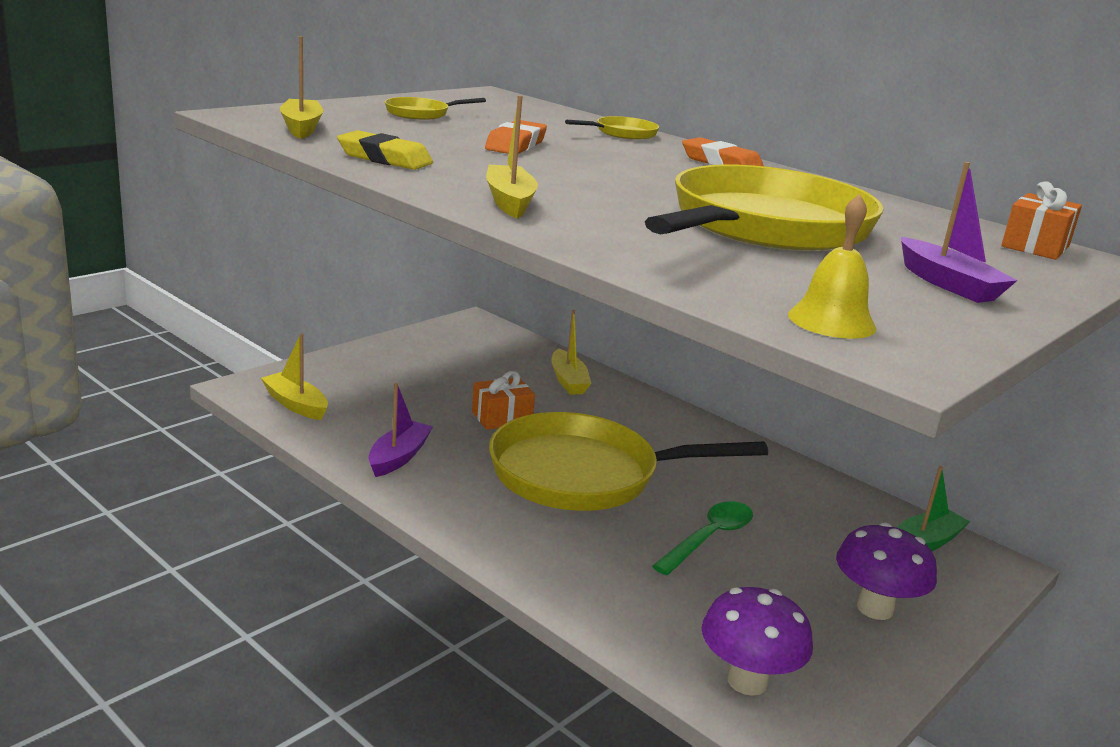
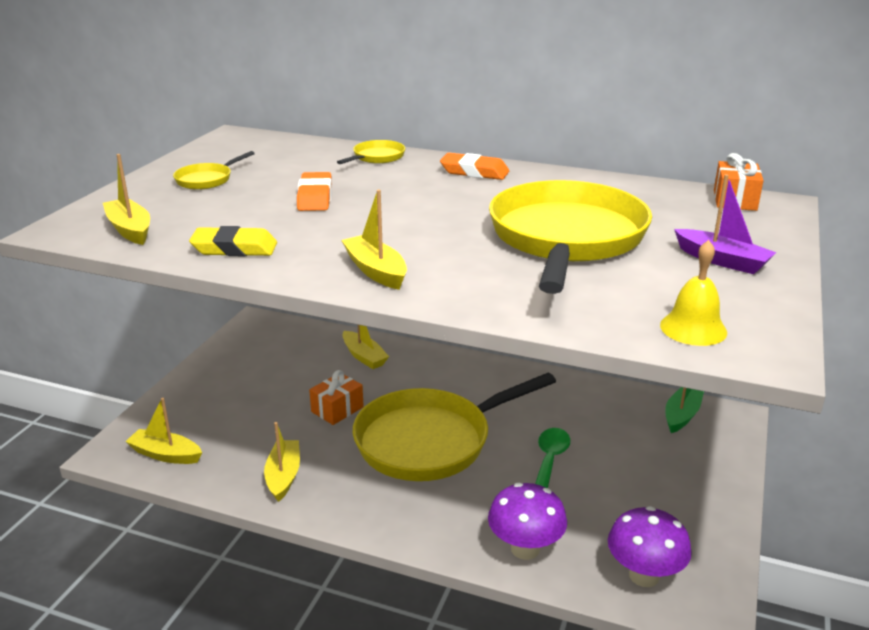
camera: 20 degrees left, 5 degrees up
(398, 457) = (283, 476): purple boat -> yellow boat
(875, 608) = (683, 482): purple mushroom -> purple mushroom (525, 549)

